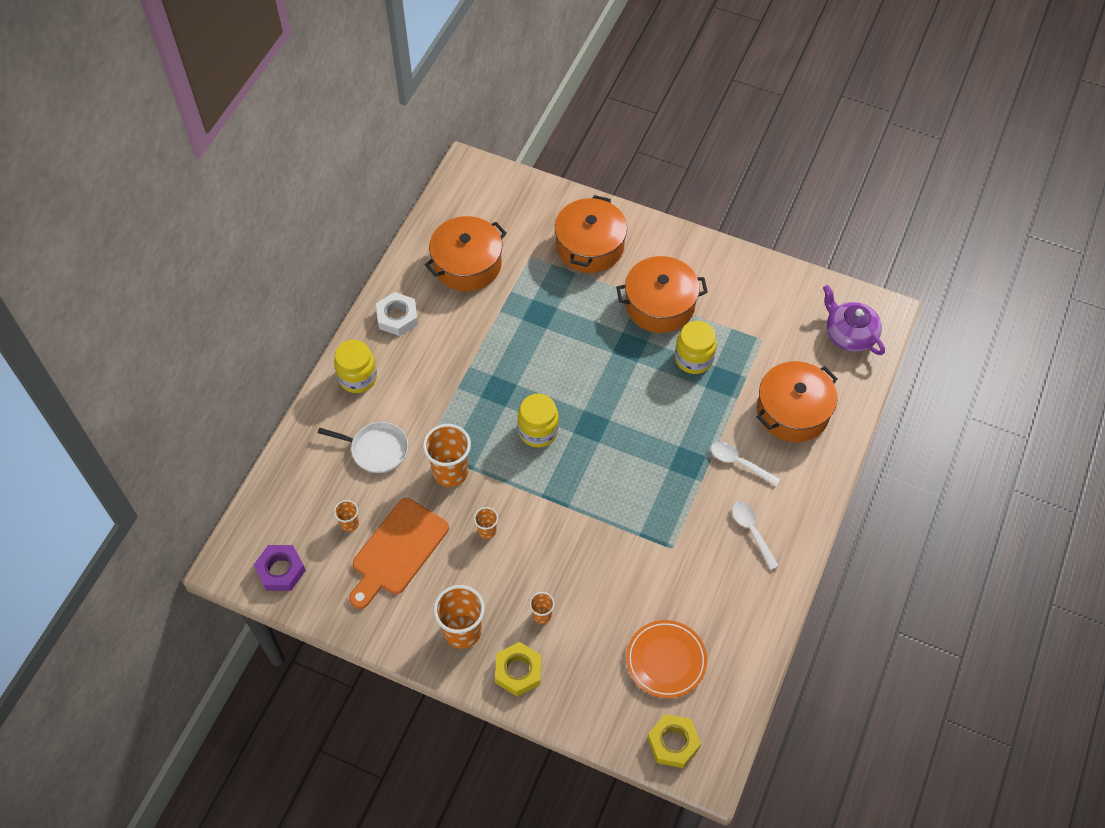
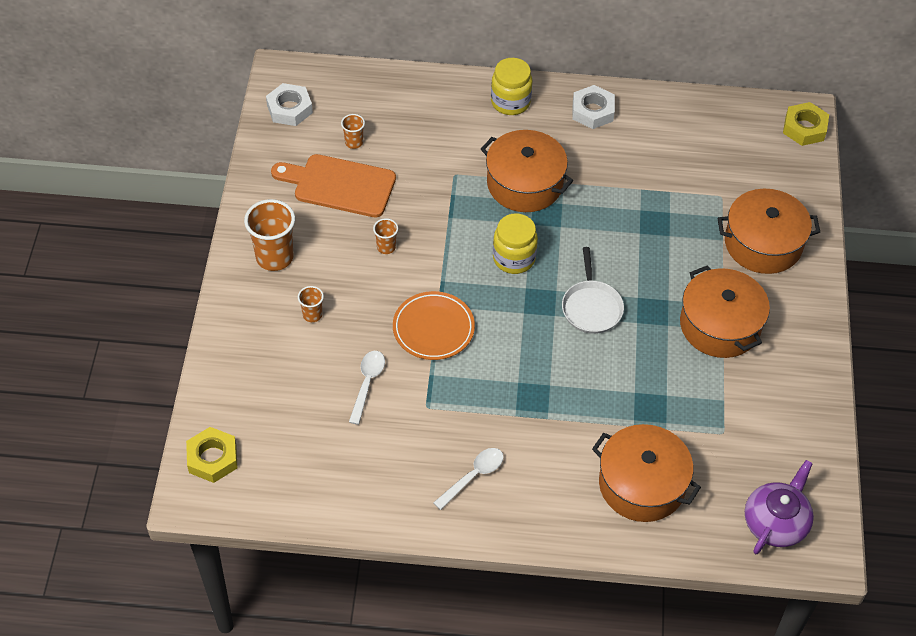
camera: 70 degrees right, 5 degrees down
(281, 570) = (289, 109): purple nut -> white nut
(376, 449) = (439, 139): white pan -> white pan (591, 307)
(450, 472) = (438, 201): orange cup -> none
(467, 264) = (683, 147): orange pot -> orange pot (524, 183)
(518, 671) = (248, 311): yellow nut -> yellow nut (804, 128)
(666, 660) = (298, 431): orange plate -> orange plate (433, 328)
(693, 359) = (665, 373): yellow jar -> none
(739, 463) = (553, 446): white spoon -> white spoon (367, 384)

